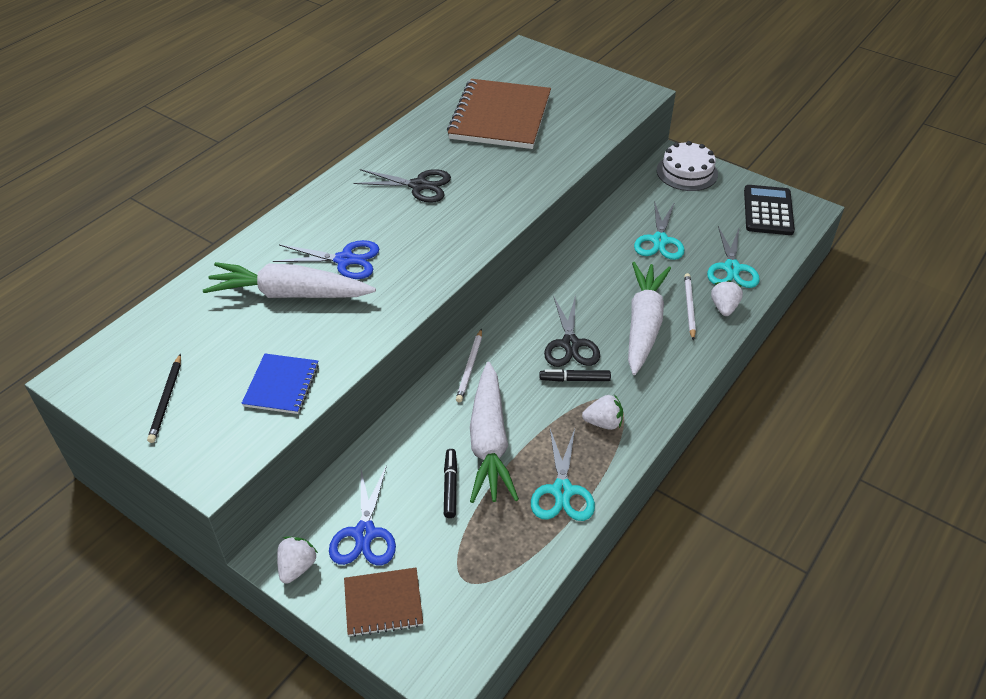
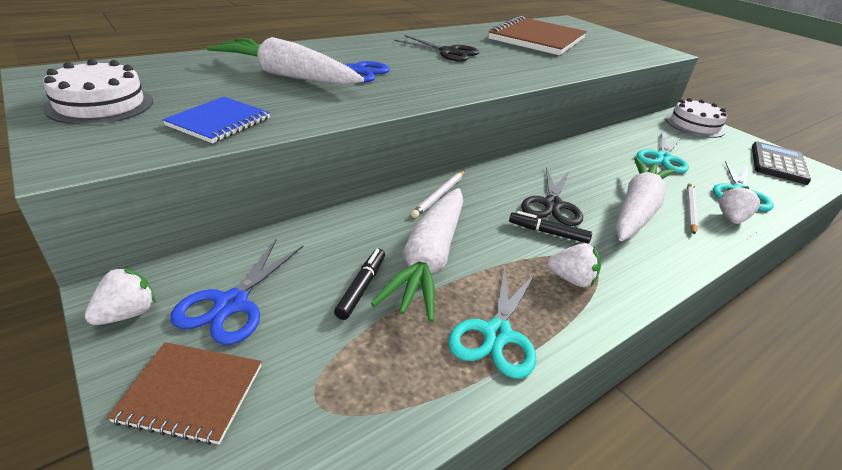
camera: 15 degrees right, 10 degrees down
(166, 400) = (100, 104): black pencil -> white cake

